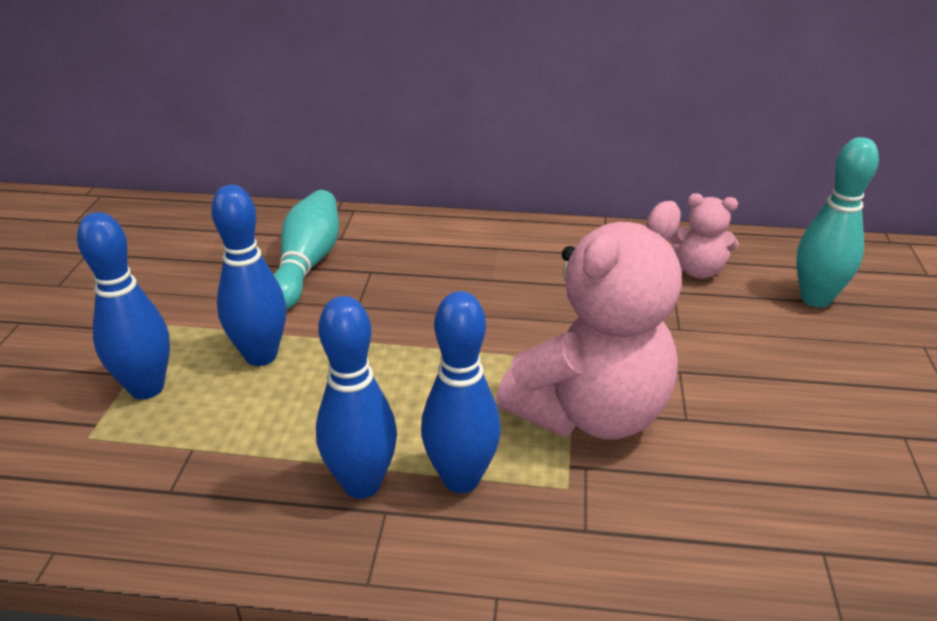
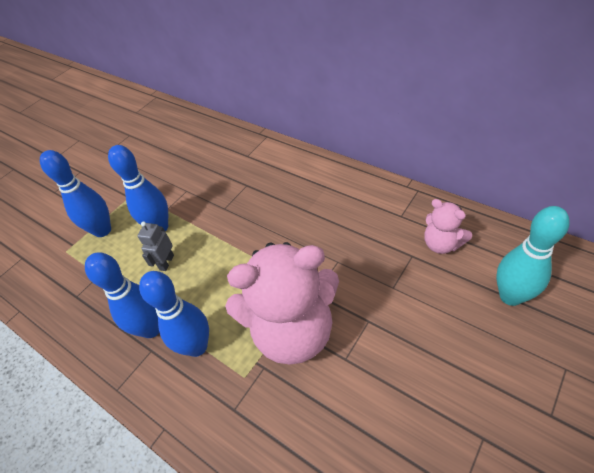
camera: 35 degrees right, 15 degrees up
(307, 265) = (218, 171): turquoise bowling pin -> none
(314, 395) = (166, 262): none -> grey robot

